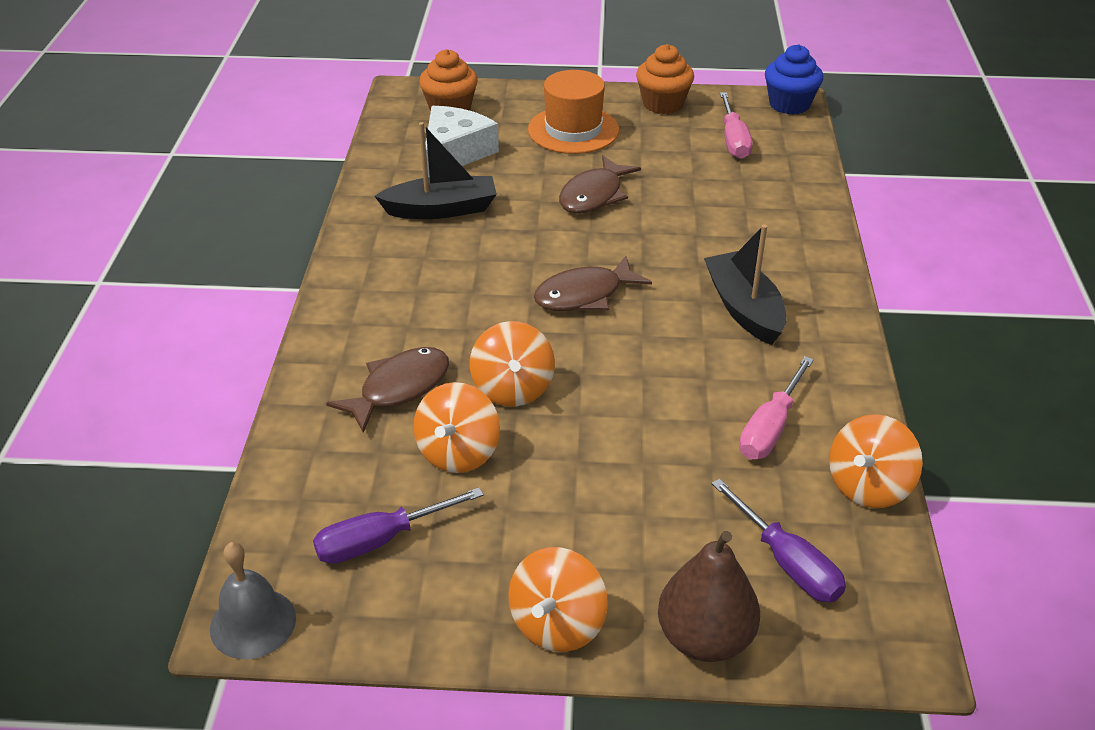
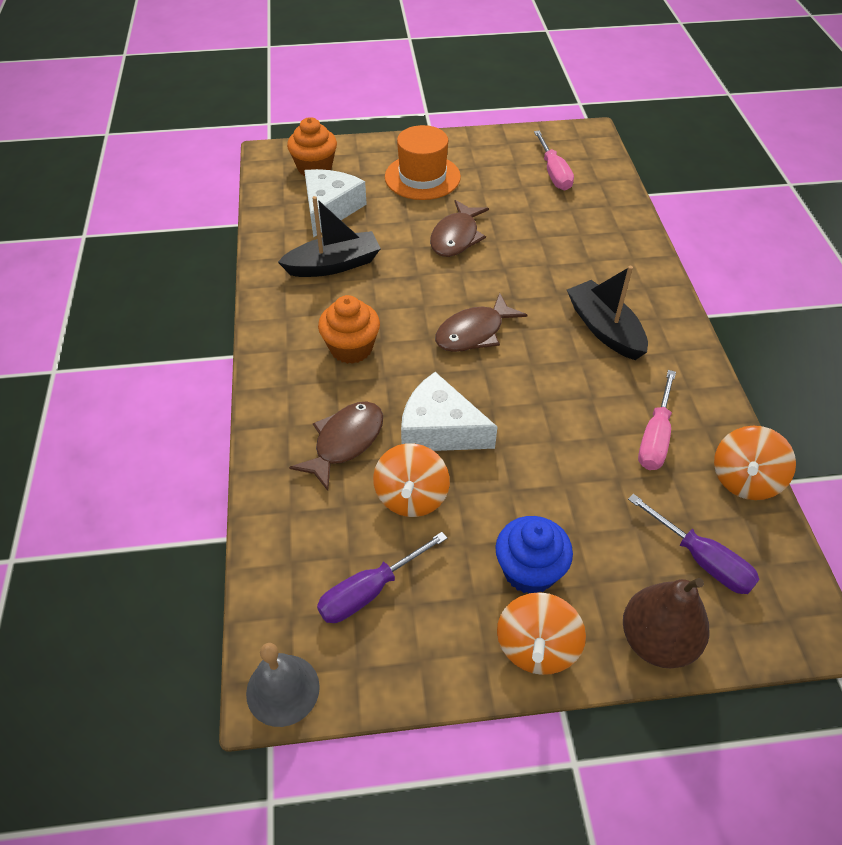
camera: 10 degrees left, 10 degrees up
(512, 389) = (439, 429): orange spinning top -> white cheese
(663, 104) = (488, 145): orange cupcake -> orange cupcake (351, 348)
(789, 104) = (588, 135): blue cupcake -> blue cupcake (529, 571)

